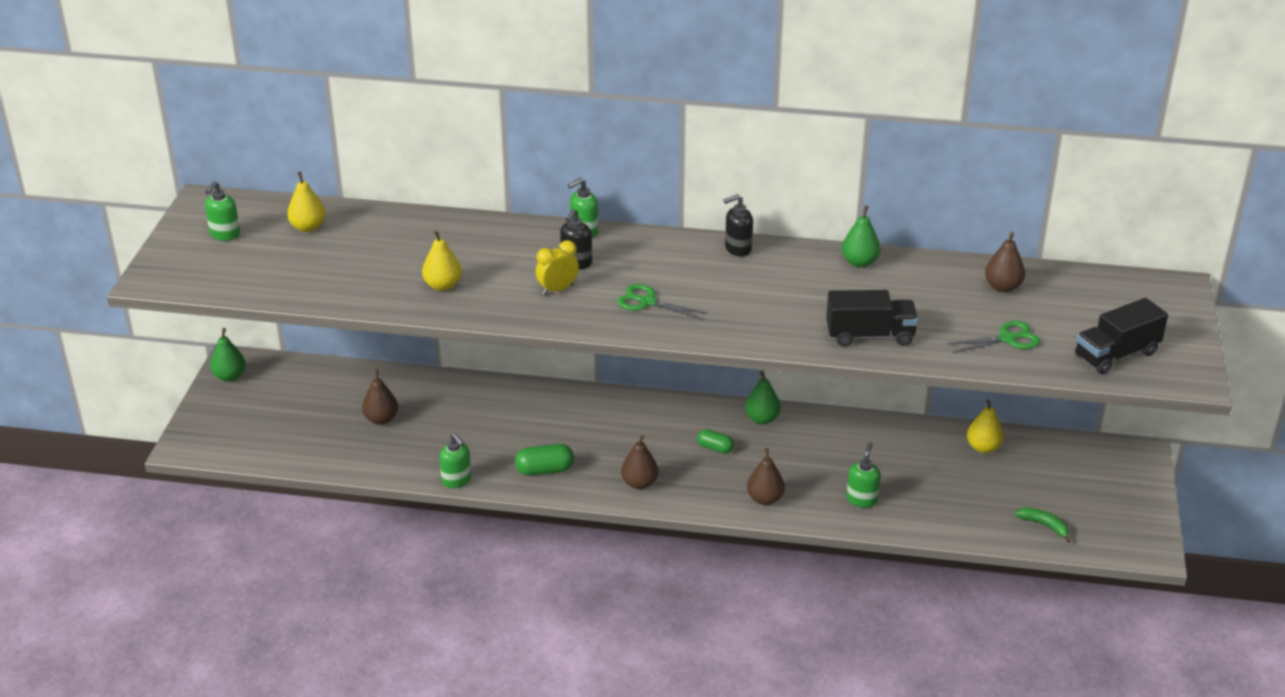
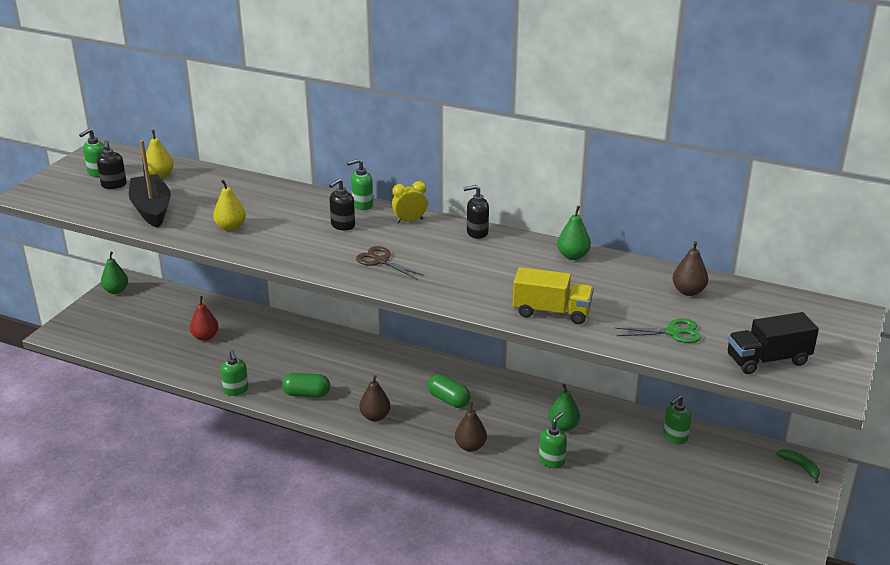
camera: 15 degrees right, 5 degrees down
(257, 249) = (114, 185): none -> black soap dispenser
(328, 275) = (152, 209): none -> black boat
(381, 419) = (205, 337): brown pear -> red pear
(557, 289) = (316, 242): yellow clock -> yellow clock (409, 221)
(647, 302) = (381, 261): green scissors -> brown scissors
(715, 448) = (449, 400): green capsule -> green capsule, size x1.52
(762, 419) = (497, 384): green pear -> green pear (563, 426)
(869, 335) = (551, 312): black truck -> yellow truck
(983, 447) = (675, 437): yellow pear -> green soap dispenser
(1044, 525) = (704, 511): green banana -> green banana (800, 467)

